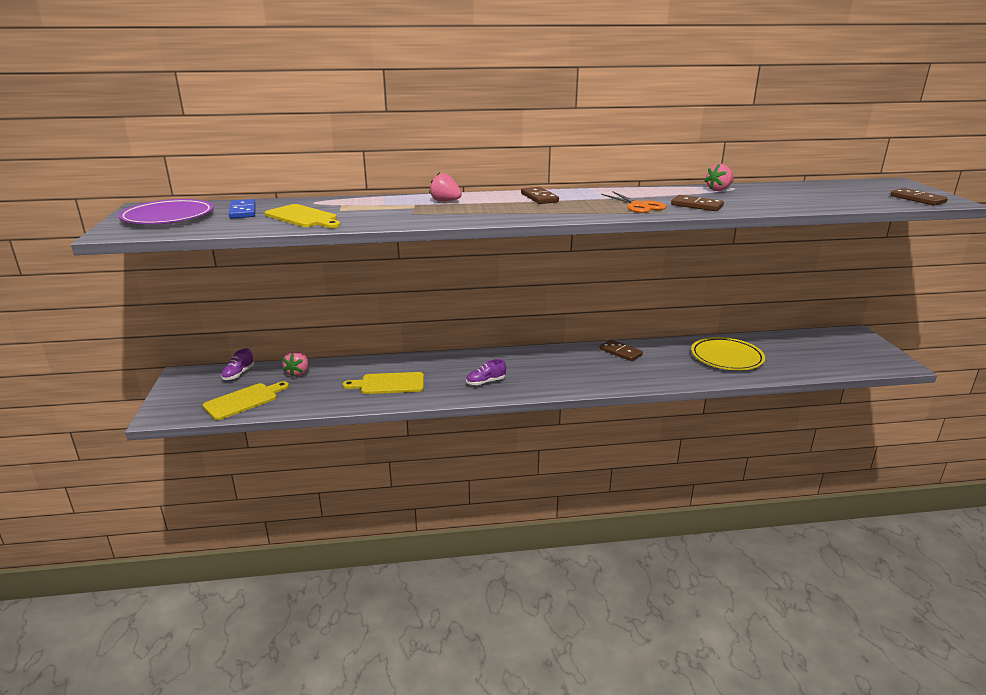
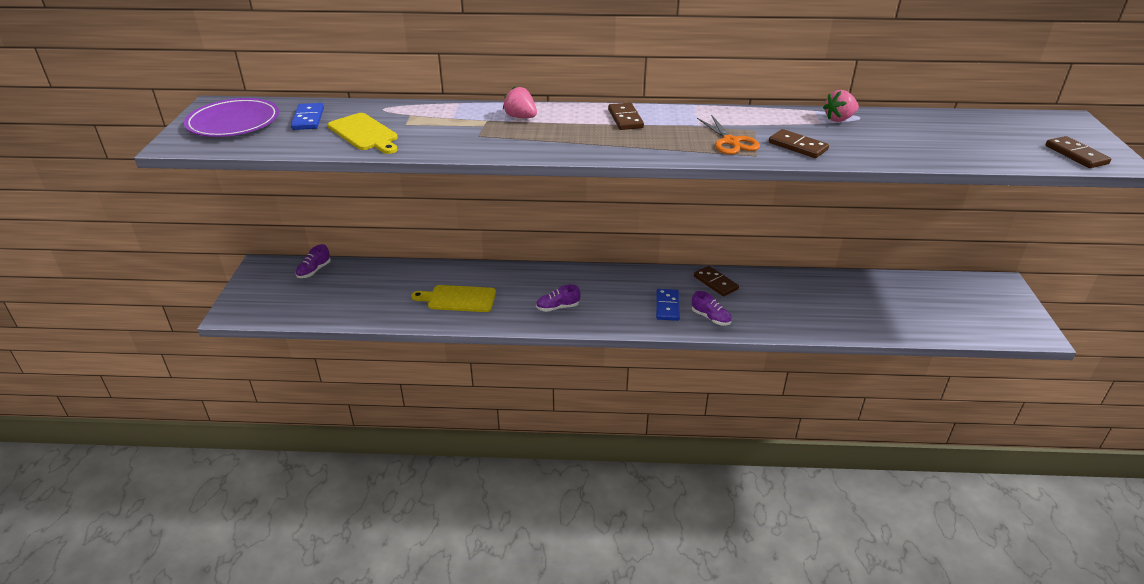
camera: 10 degrees right, 10 degrees up
(244, 400) = (312, 304): yellow cutting board -> none
(298, 373) = (372, 275): pink strawberry -> none
(585, 373) = (667, 306): none -> blue domino
(627, 377) = (710, 318): none -> purple shoe
(726, 357) = (833, 302): yellow plate -> none

